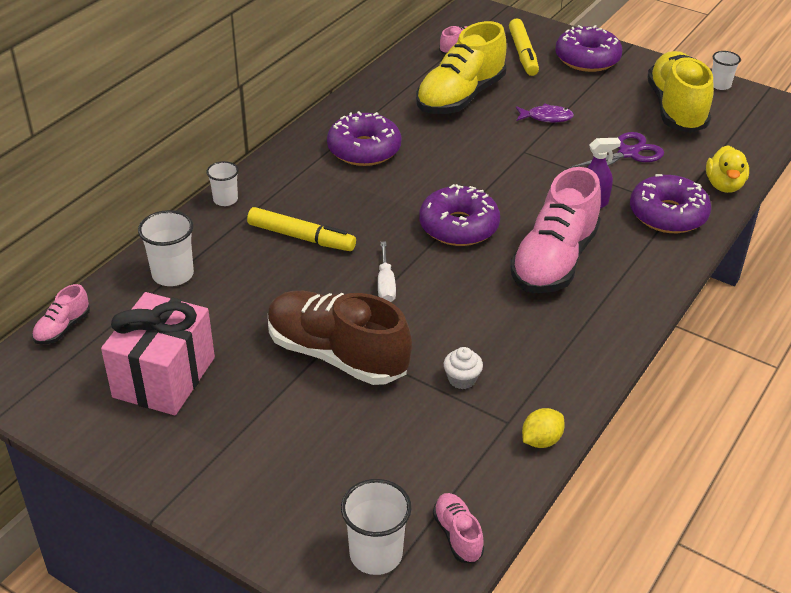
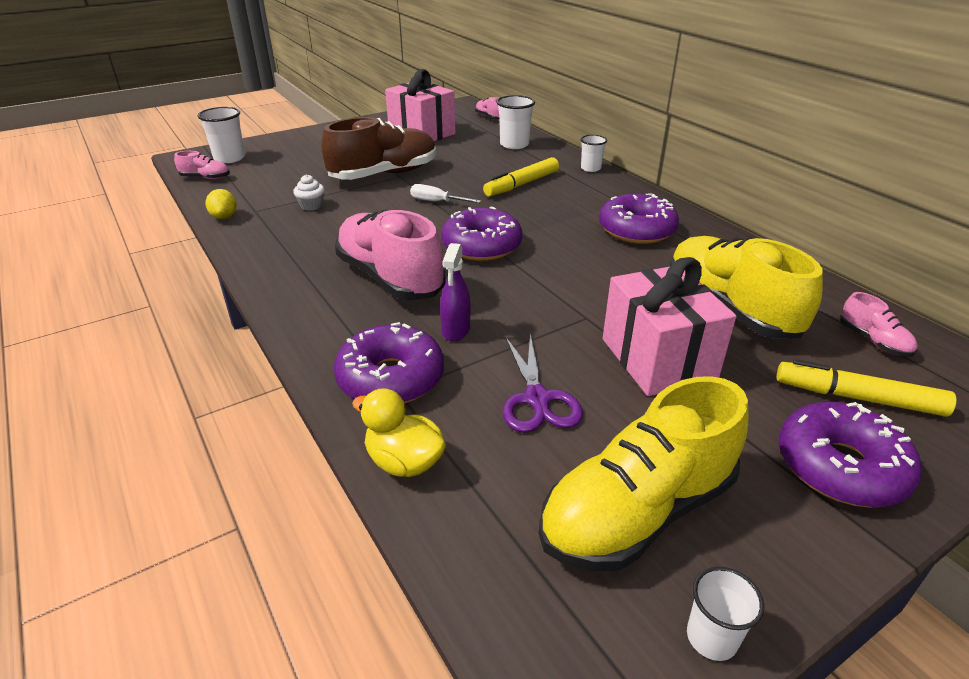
camera: 115 degrees right, 5 degrees down
(546, 117) = (658, 359): purple fish -> pink gift
(676, 109) = (637, 511): yellow shoe -> yellow shoe turned 120 degrees clockwise

